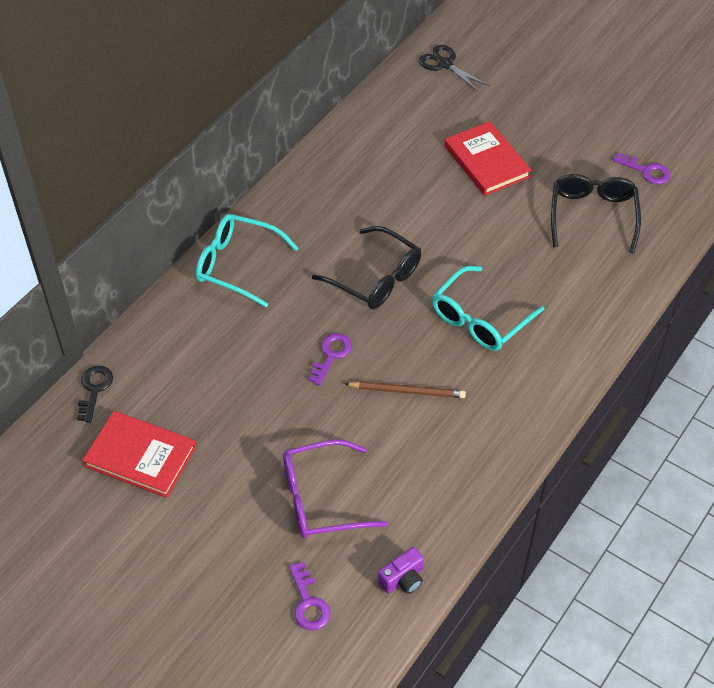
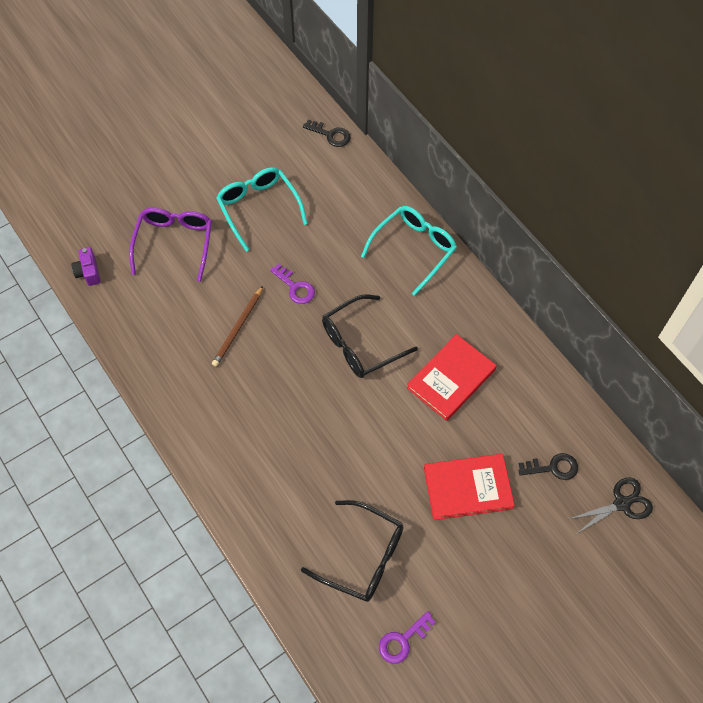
camera: 110 degrees right, 10 degrees up
(140, 456) = (261, 149): red book -> red book (451, 379)
(308, 602) = (102, 213): purple key -> none
(435, 111) = (553, 467): none -> black key
(480, 319) = (284, 407): turquoise glasses -> turquoise glasses (258, 208)

